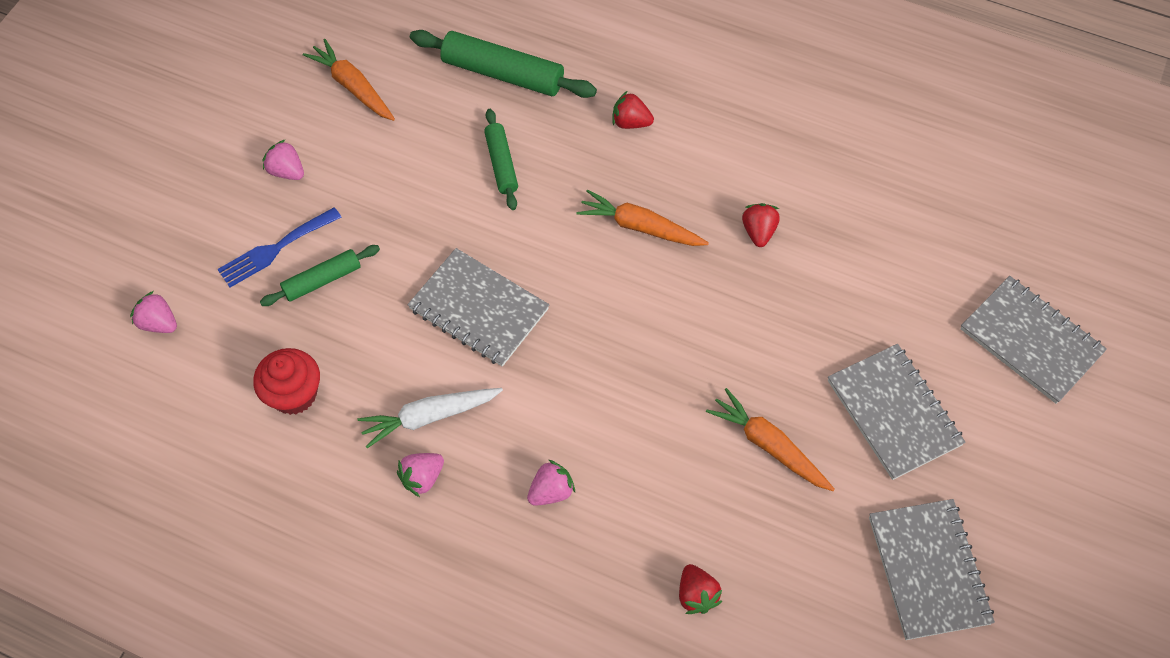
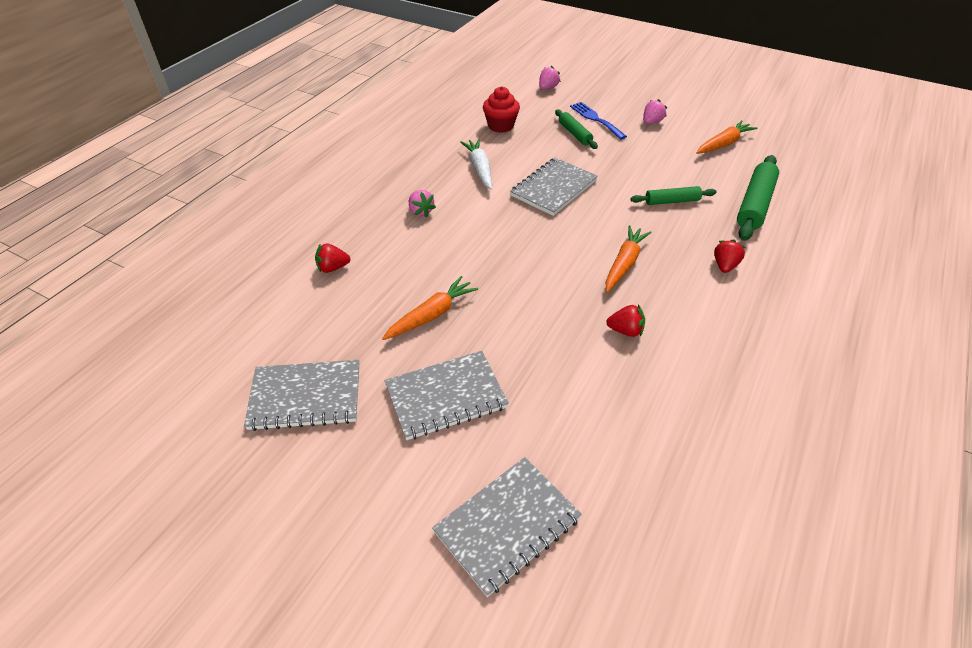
camera: 95 degrees right, 15 degrees down
(422, 478) = (441, 166): pink strawberry -> none

